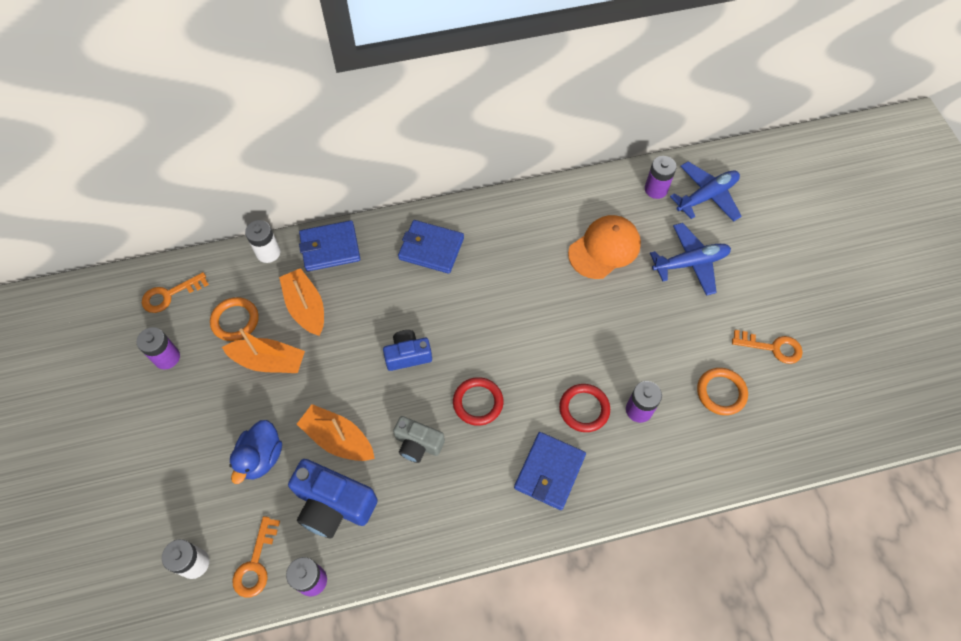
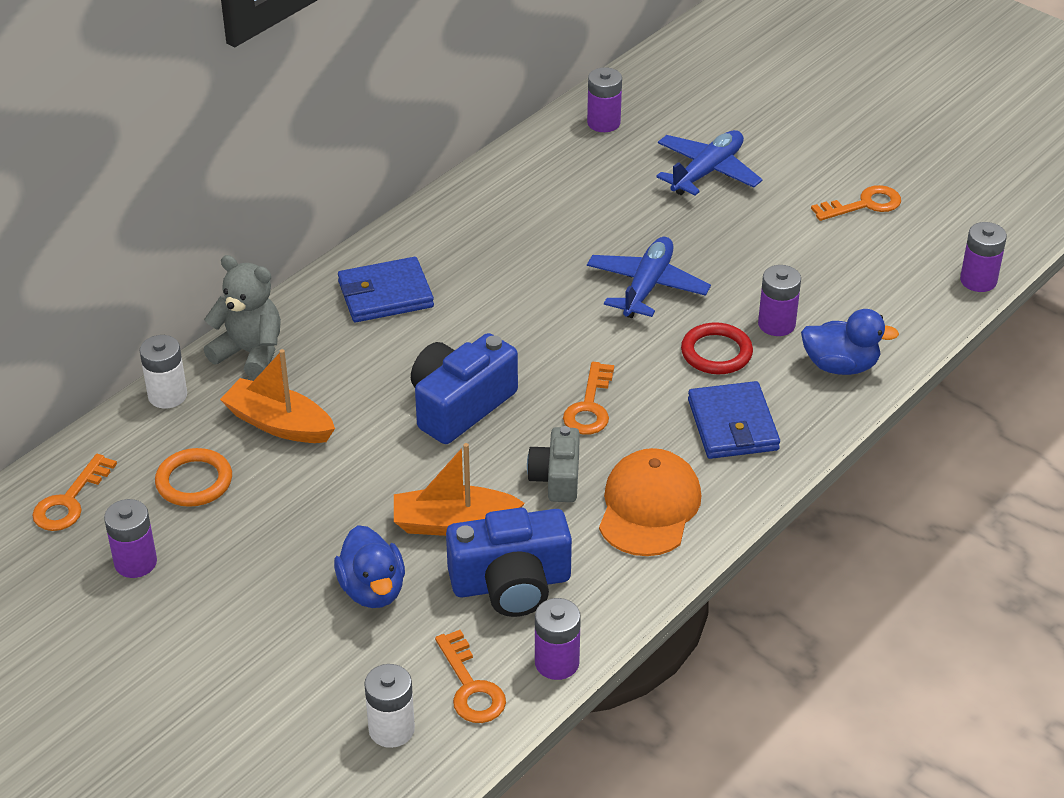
camera: 35 degrees left, 20 degrees down
(269, 361) = (284, 498): orange boat -> none
(330, 248) = (250, 353): blue wallet -> grey teddy bear
(408, 355) = (460, 405): blue camera -> blue camera, size x1.61
(418, 444) = (557, 478): grey camera -> grey camera turned 105 degrees clockwise
(478, 402) = (589, 406): red ring -> orange key
(604, 248) = (597, 201): orange cap -> orange cap (649, 507)
(653, 469) = (840, 366): none -> blue duck
(706, 196) = (667, 105): blue plane -> blue plane (647, 287)
(721, 392) = (848, 267): orange ring -> none
(801, 456) = (978, 280): none -> purple battery

